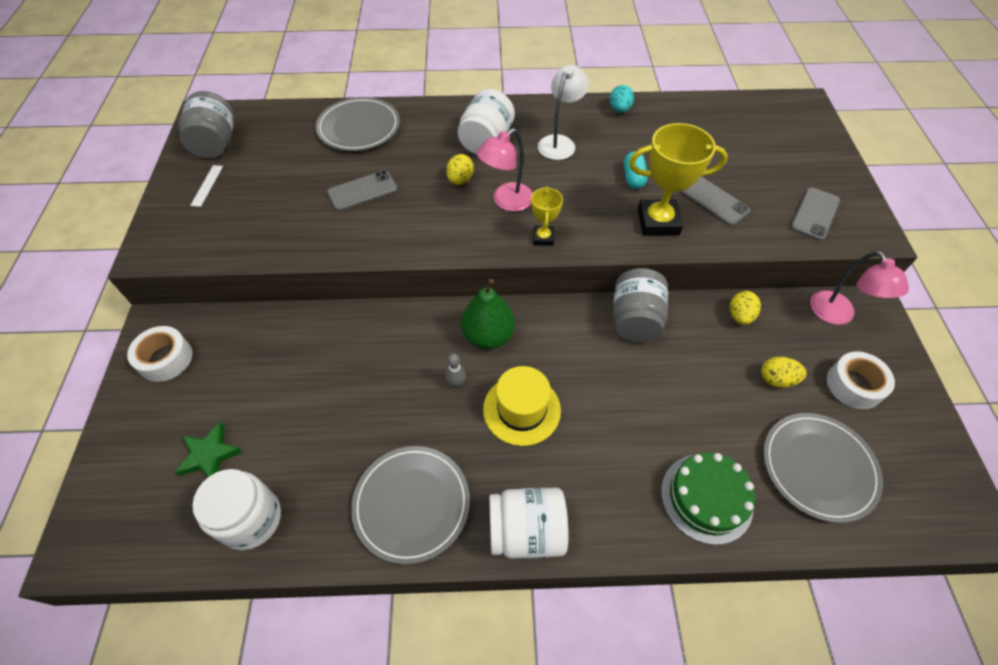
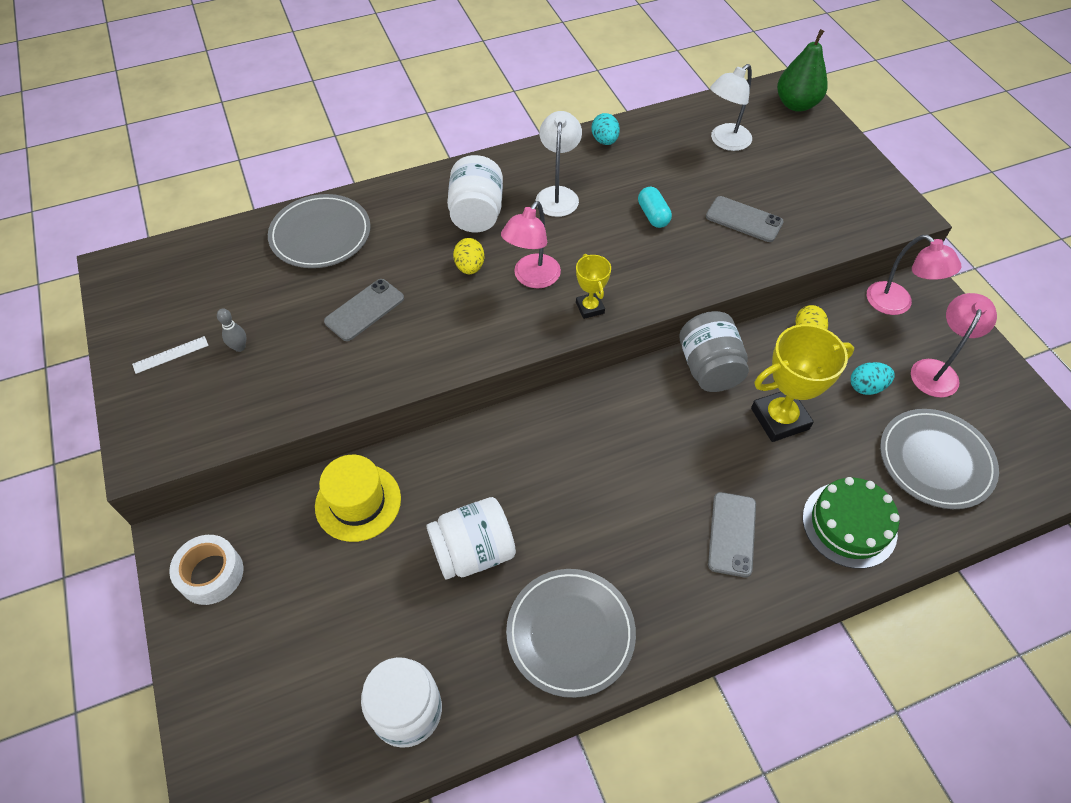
camera: 20 degrees left, 0 degrees up
(207, 185) = (170, 354): white ruler -> white ruler turned 75 degrees clockwise
(209, 455) = (323, 661): green star -> none
(216, 144) = (152, 300): grey jar -> none
(456, 383) = (557, 493): grey bowling pin -> grey bowling pin (239, 347)
(488, 336) = (567, 431): green pear -> green pear (796, 104)
(521, 409) = (637, 498): yellow hat -> yellow hat (358, 502)
(526, 531) = (697, 617): white jar -> white jar (473, 551)
(658, 221) = (698, 257): yellow trophy -> yellow trophy (779, 419)
(725, 134) = (725, 142): none -> white lamp
(776, 379) = (866, 387): yellow egg -> turquoise egg
(814, 214) = (844, 207): grey phone -> grey phone (732, 534)
(854, 385) = (936, 370): white tape -> pink lamp

